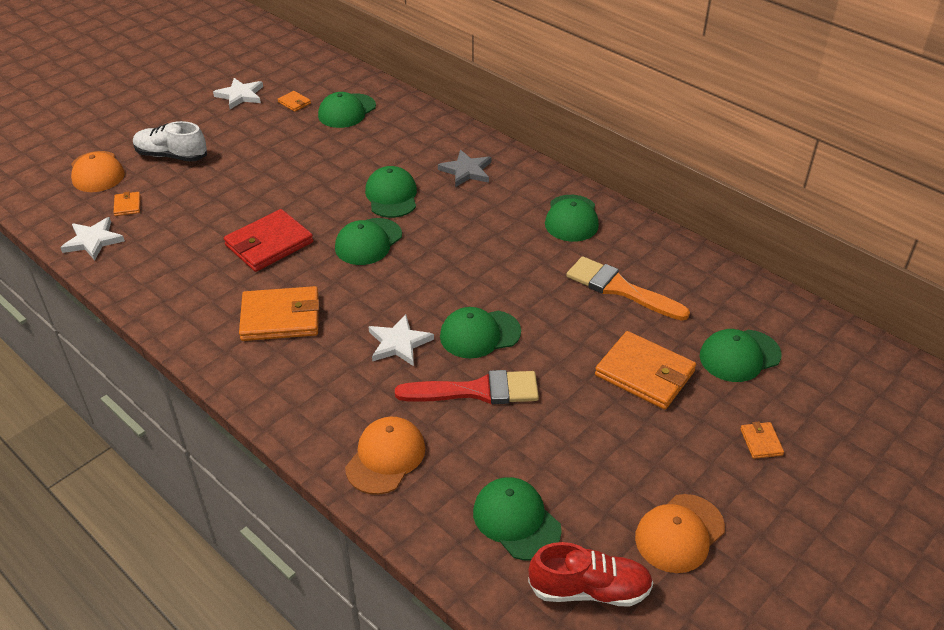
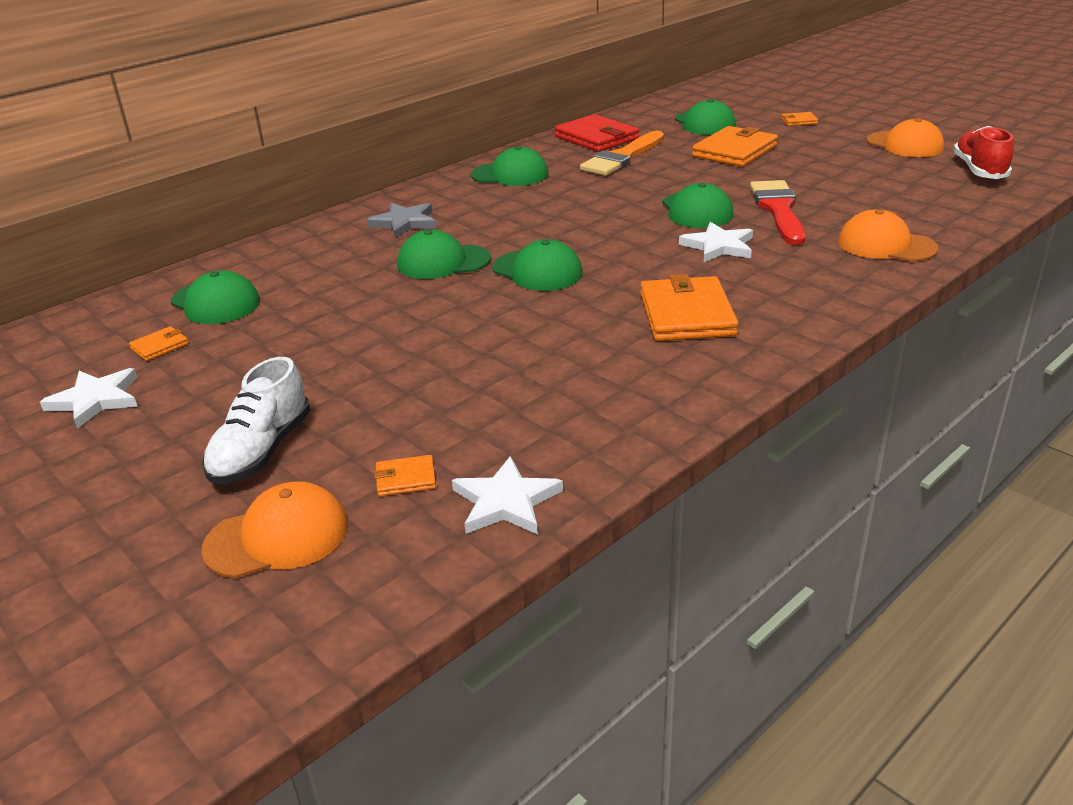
camera: 85 degrees left, 10 degrees down
(269, 244) = (534, 335): red wallet -> red wallet (596, 138)
(516, 520) = (928, 193): green cap -> none

